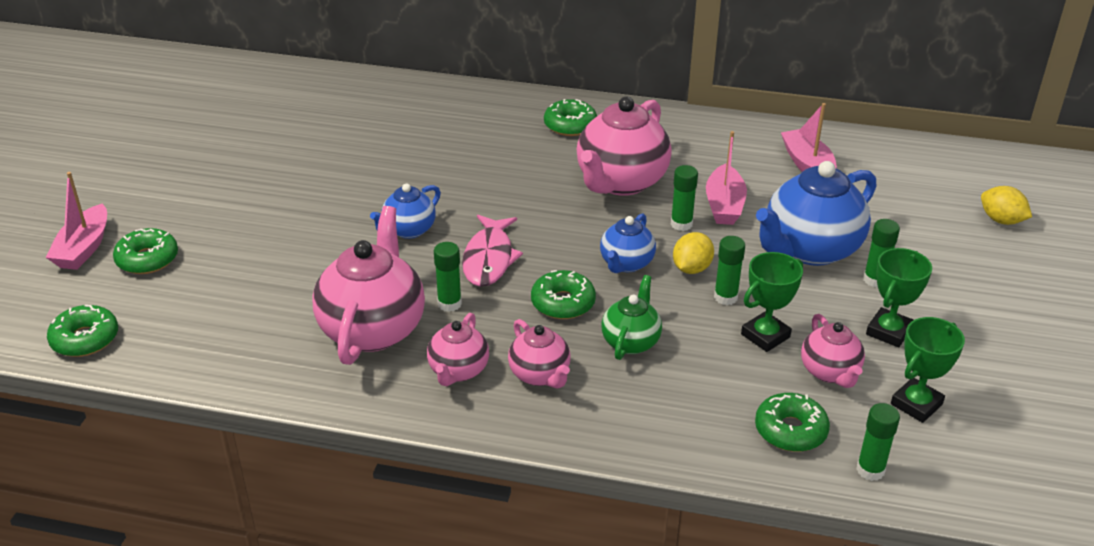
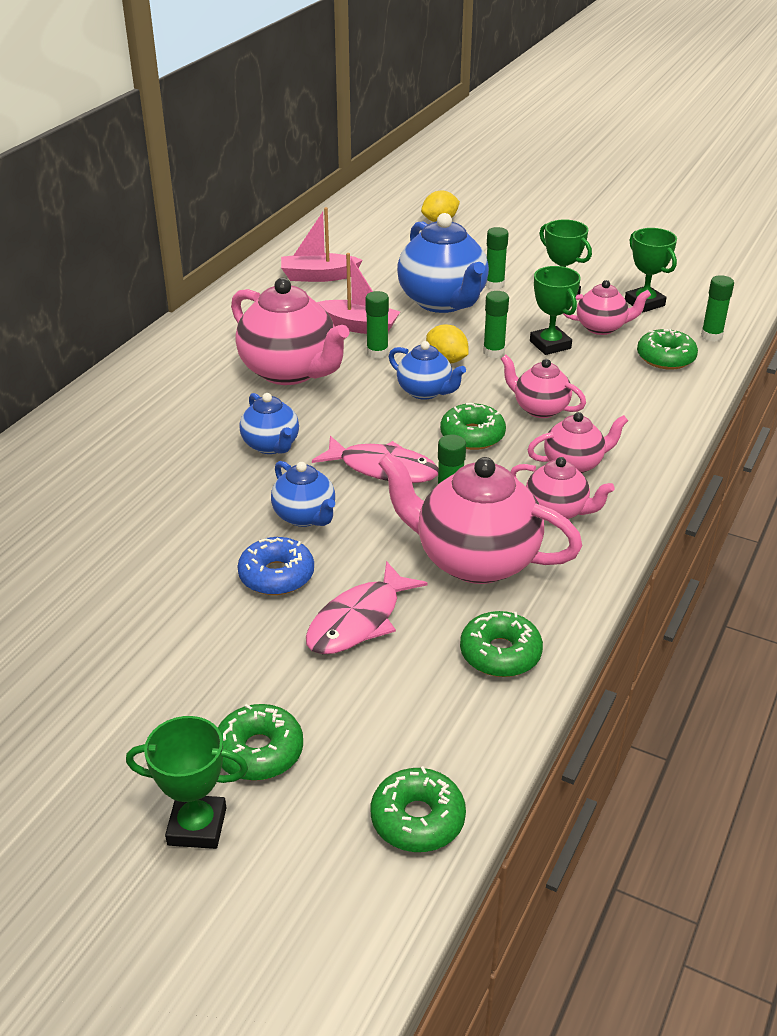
camera: 75 degrees left, 0 degrees up
(84, 248) = (197, 826): pink boat -> green trophy
(285, 279) = (359, 620): none -> pink fish
(331, 231) = (276, 575): none -> blue donut
(501, 195) = (271, 445): none -> blue teapot
(570, 125) = (164, 383): green donut -> green donut (500, 653)
(631, 341) = (539, 409): green teapot -> pink teapot

